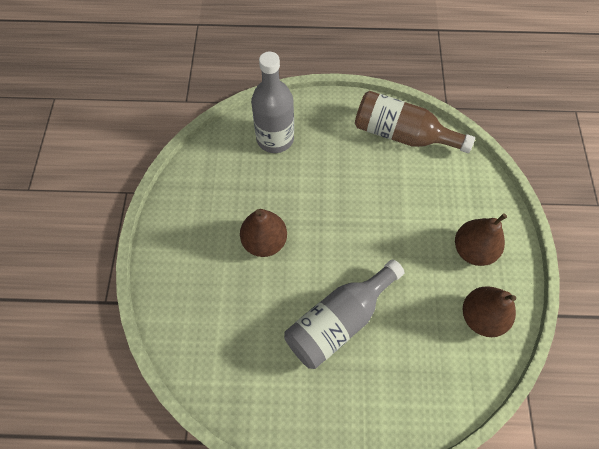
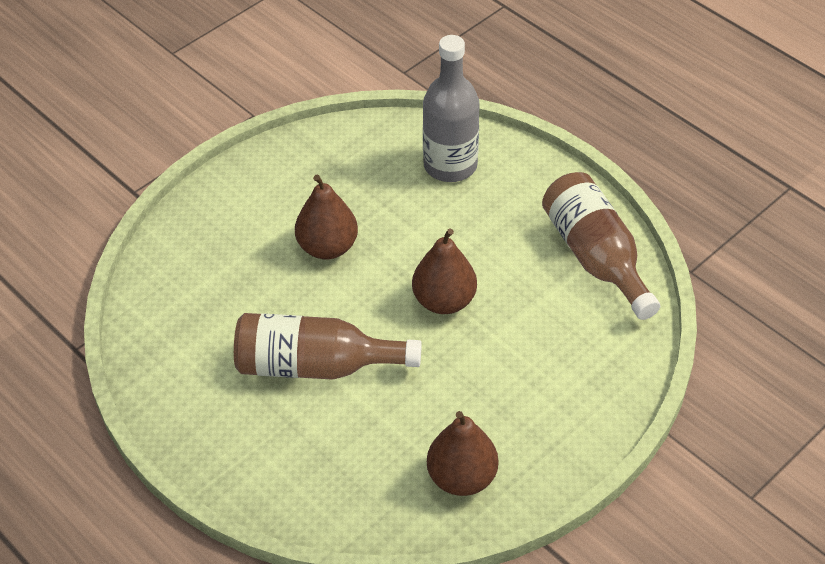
camera: 45 degrees right, 15 degrees down
(339, 320) = (316, 365): grey bottle -> brown bottle
(473, 250) = (532, 416): brown pear -> brown pear (444, 301)

